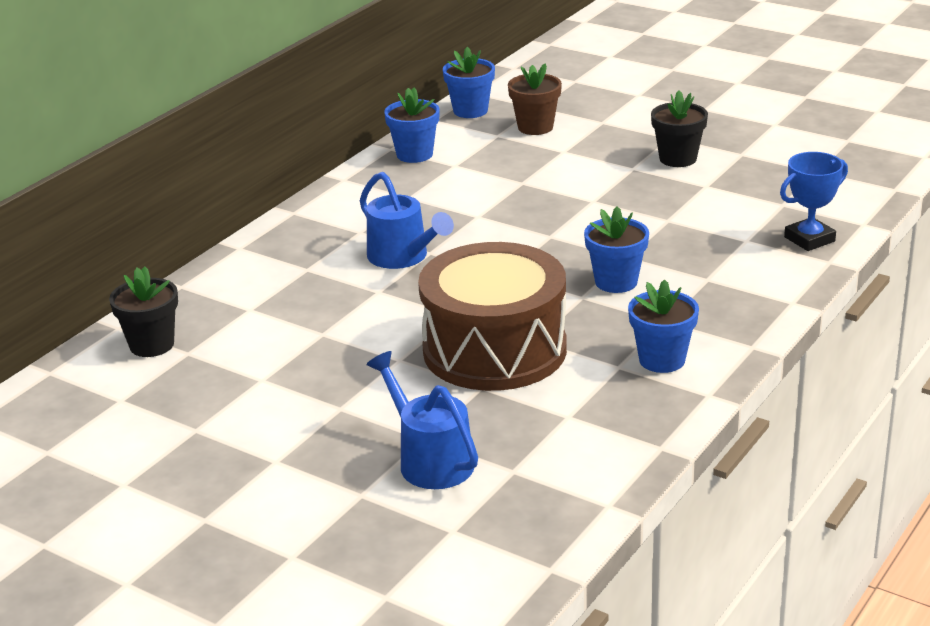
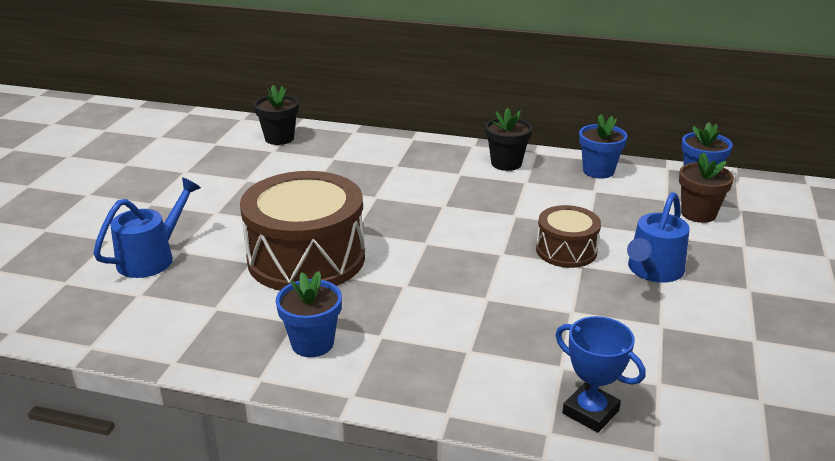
camera: 70 degrees right, 0 degrees up
(403, 257) = (430, 197): blue watering can -> blue watering can (652, 271)
(564, 202) = (566, 250): none -> brown drum
(616, 282) = (438, 299): blue flower pot -> none
(678, 158) = (705, 300): black flower pot -> black flower pot (506, 163)

